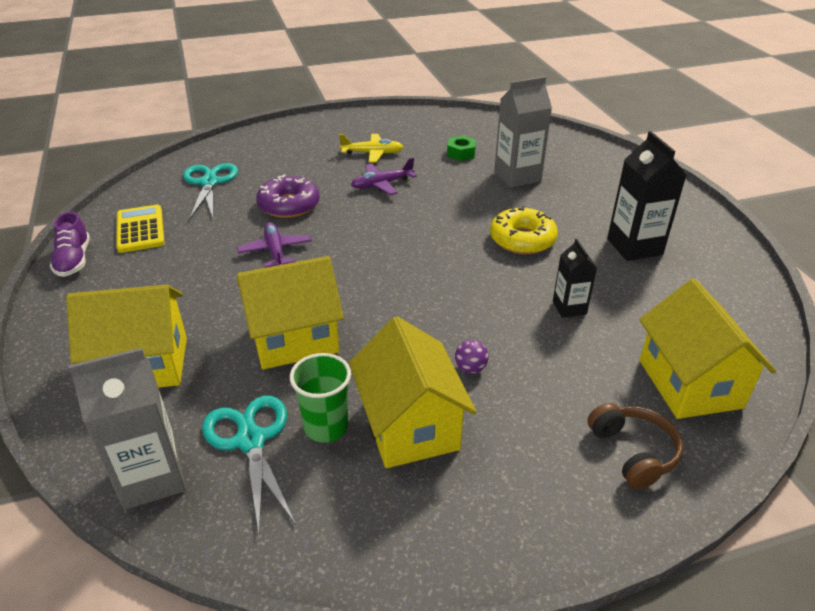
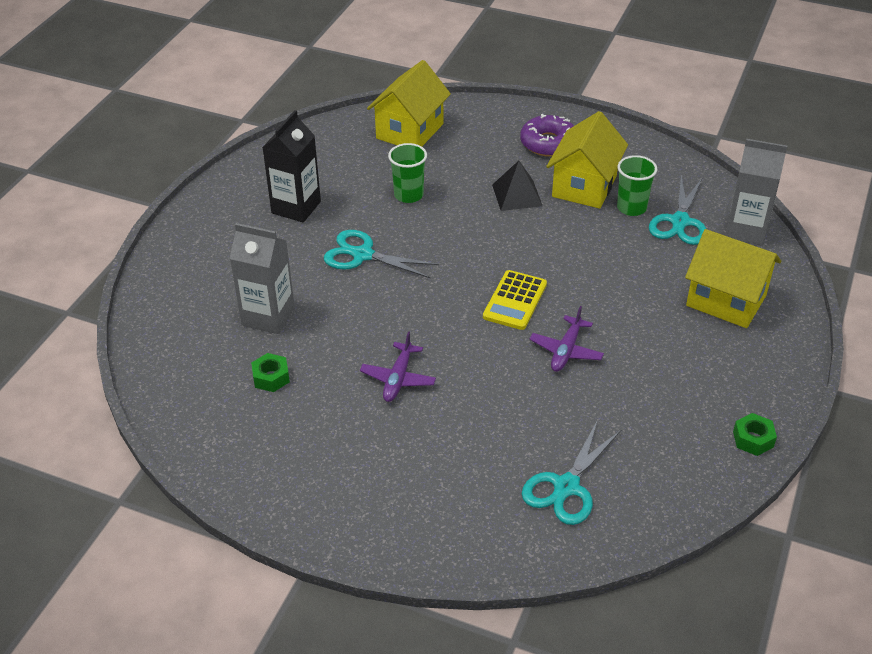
camera: 140 degrees left, 5 degrees up
(74, 260) = (753, 439): purple shoe -> green nut
(140, 229) = (674, 448): yellow calculator -> yellow calculator (515, 300)
(289, 205) = (510, 401): purple donut -> purple donut (548, 143)
(294, 339) = (610, 266): yellow house -> none
(372, 153) = (355, 433): yellow plane -> none
(382, 184) = (398, 379): purple plane -> purple plane turned 90 degrees clockwise
(470, 368) = (517, 195): purple ball -> black pyramid
(522, 239) = (362, 255): yellow donut -> turquoise scissors
(569, 308) = (408, 195): black carton -> green cup
(633, 452) = (485, 124): brown headphones -> none

